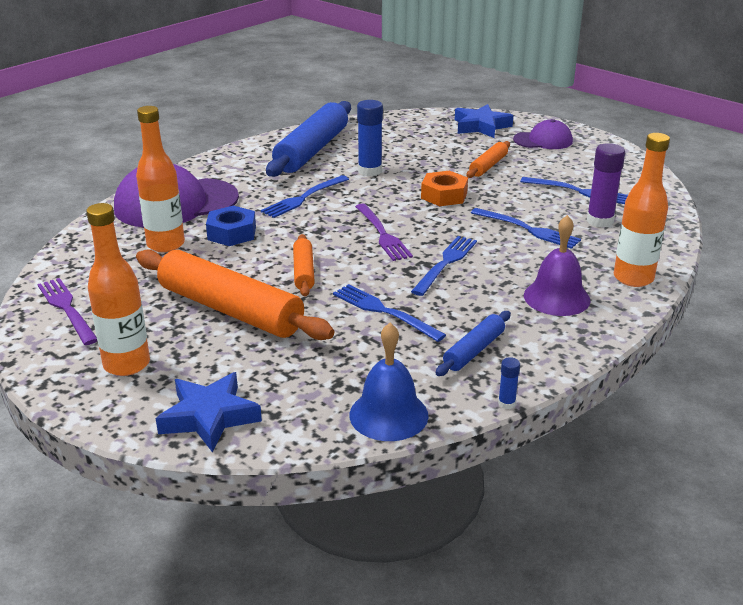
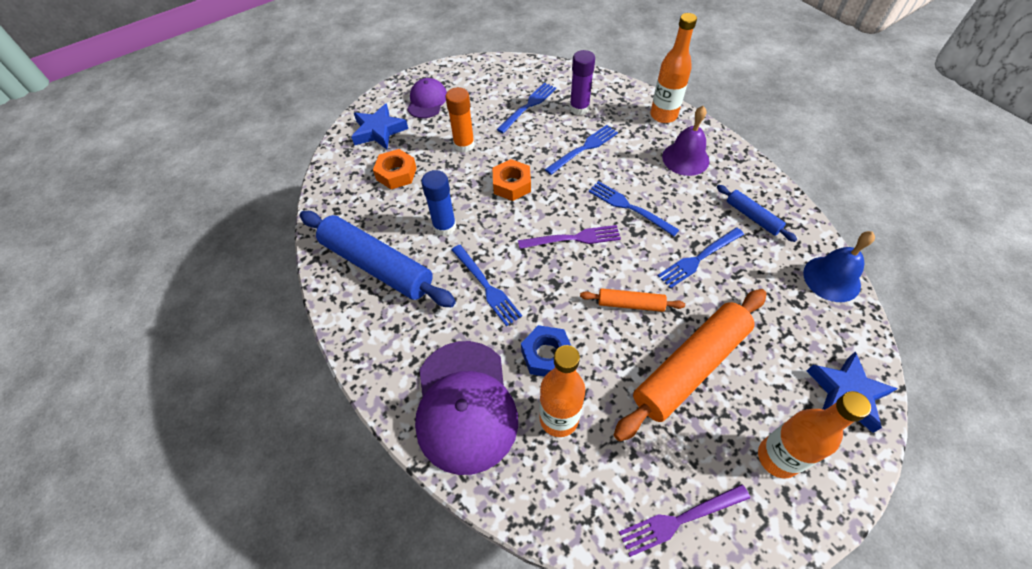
camera: 75 degrees left, 25 degrees up
(427, 142) = (396, 174): none -> orange nut
(488, 166) = (464, 145): orange rolling pin -> orange glue stick
(506, 403) = (813, 214): blue glue stick -> none

